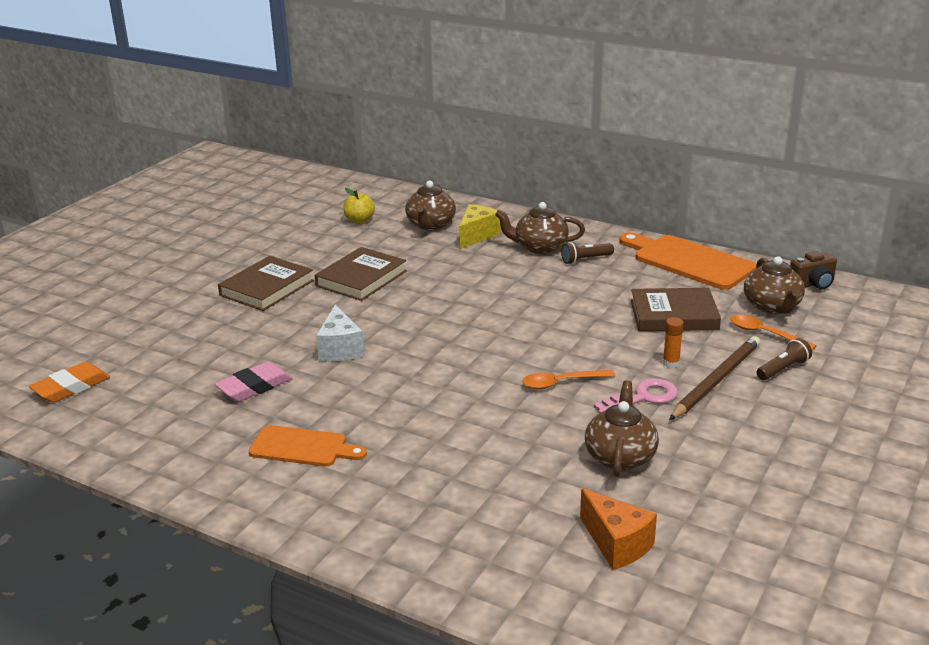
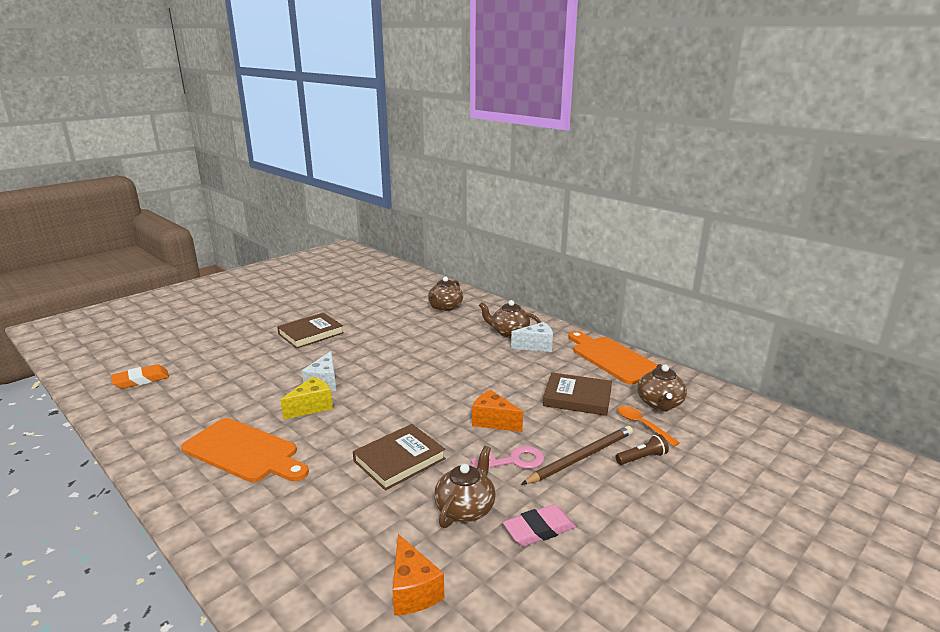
camera: 15 degrees right, 5 degrees down
(254, 386) = (249, 400): pink eraser -> pink eraser (539, 529)
(303, 447) = (244, 452): orange cutting board -> orange cutting board, size x1.61
(359, 220) = (401, 298): yellow apple -> none
(361, 278) = (374, 336): brown book -> brown book (399, 460)
(477, 236) = (471, 319): yellow cheese -> yellow cheese (311, 407)
(561, 383) = (459, 437): orange spoon -> none
(585, 259) = (536, 346): brown flashlight -> white cheese
(591, 359) = (493, 421): none -> orange cheese
(671, 363) = (553, 436): orange glue stick -> none
(813, 284) = (702, 391): brown camera -> none

